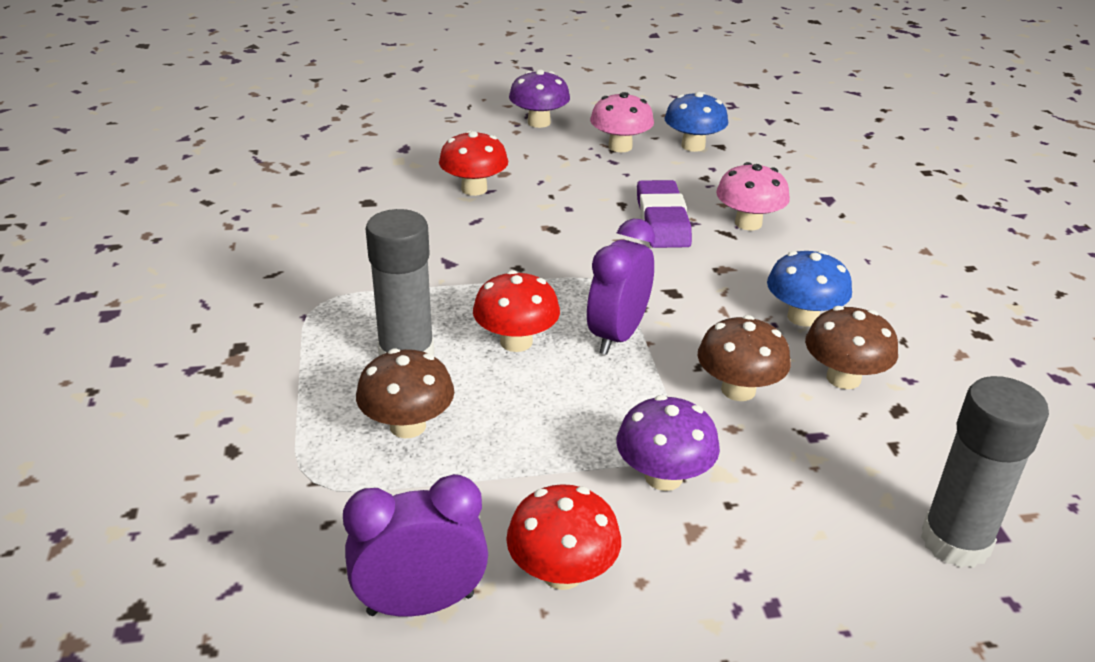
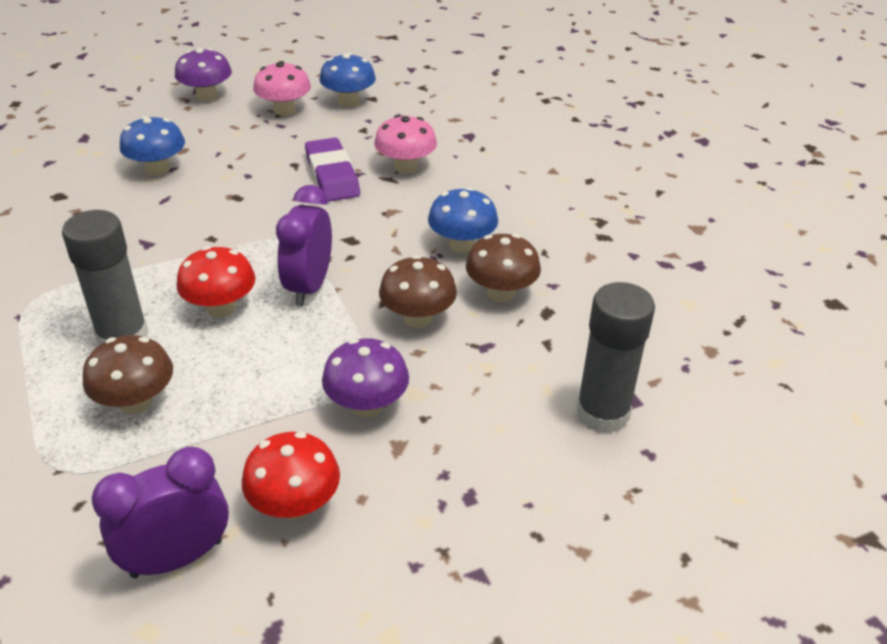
camera: 15 degrees left, 5 degrees up
(474, 189) = (157, 169): red mushroom -> blue mushroom

